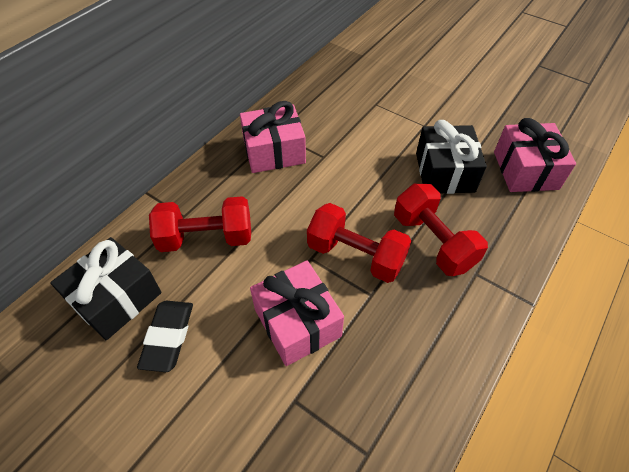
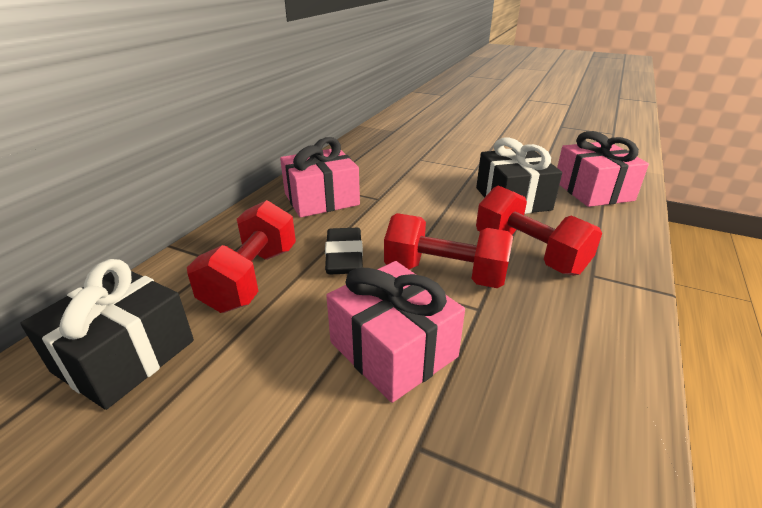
camera: 10 degrees left, 20 degrees down
(168, 337) = (207, 392): black eraser -> black eraser (344, 256)
(206, 238) = (252, 278): red dumbbell -> red dumbbell turned 60 degrees counterclockwise

